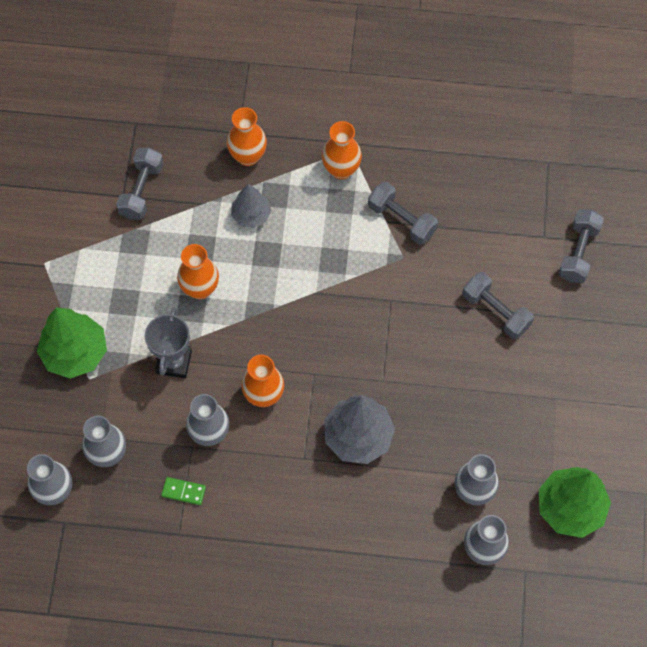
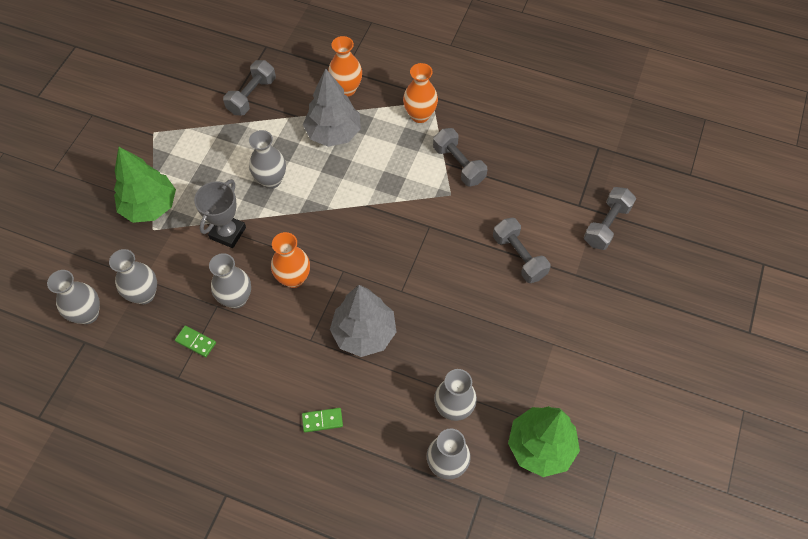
camera: 15 degrees right, 5 degrees down
(200, 289) = (271, 180): orange vase -> grey vase
(251, 215) = (333, 133): grey tree -> grey tree, size x1.65
(344, 539) = (322, 420): none -> green domino

